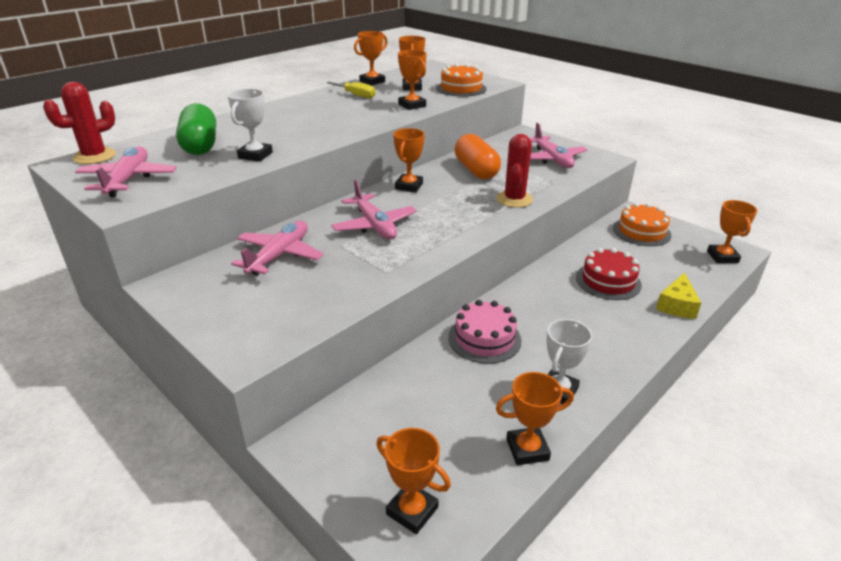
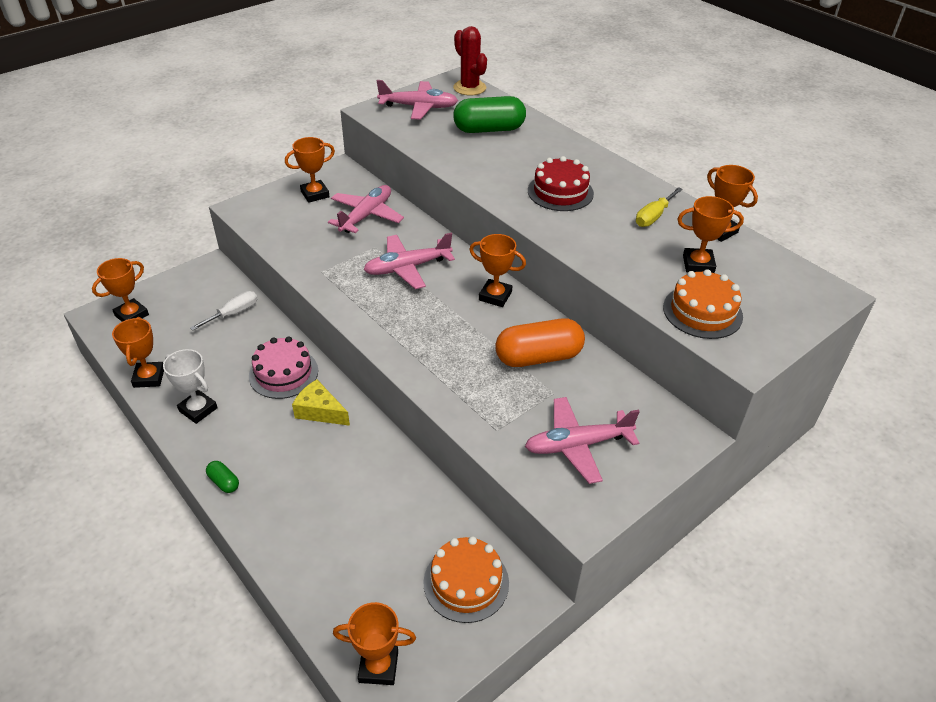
camera: 95 degrees right, 10 degrees up
(255, 155) = (460, 158): white trophy -> none
(279, 255) = (366, 215): pink plane -> pink plane turned 90 degrees counterclockwise
(395, 397) = (233, 313): none -> white screwdriver
(412, 105) = (616, 259): orange trophy -> orange trophy (315, 194)
(514, 199) = (449, 379): red cactus -> none
(608, 281) = (350, 499): red cake -> red cake (560, 192)
(634, 351) = (224, 482): none -> green capsule
(677, 305) = (284, 553): yellow cheese -> yellow cheese (320, 411)

